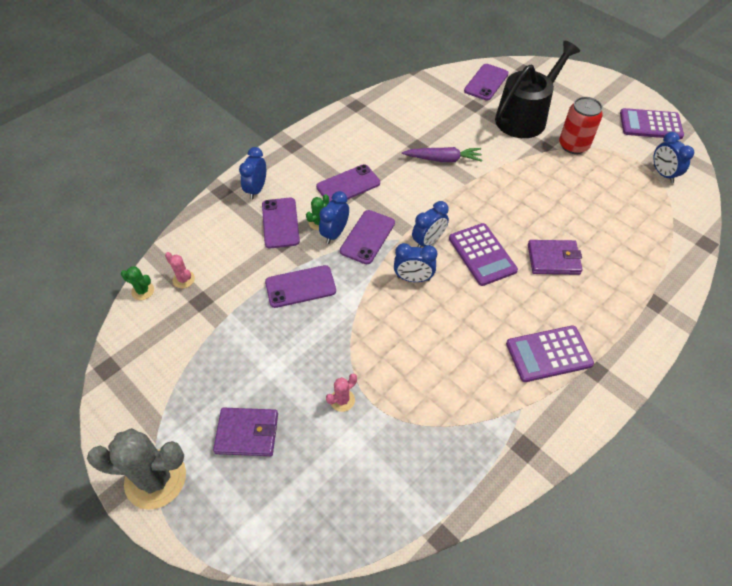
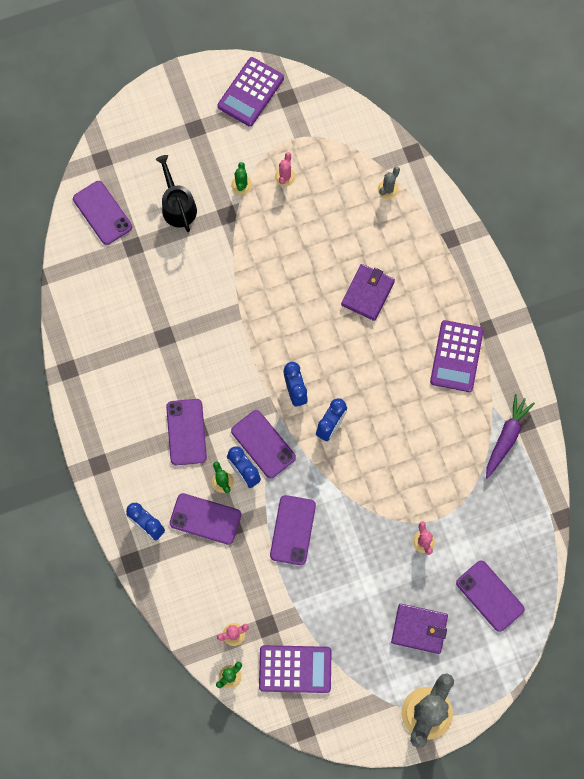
camera: 65 degrees left, 20 degrees up
(247, 433) = (419, 629): purple wallet -> purple wallet turned 75 degrees clockwise
(313, 492) = (490, 596): none -> purple phone
(443, 159) = (197, 321): purple carrot -> purple carrot (506, 437)
(482, 254) = (333, 351): purple calculator -> purple calculator (295, 669)
(525, 117) = (177, 206): black watering can -> black watering can, size x0.59
(573, 145) = (241, 185): red can -> green cactus
(604, 168) = (285, 177): none -> pink cactus
(657, 238) = (388, 189): none -> grey cactus
(663, 174) = (319, 129): blue clock -> none

